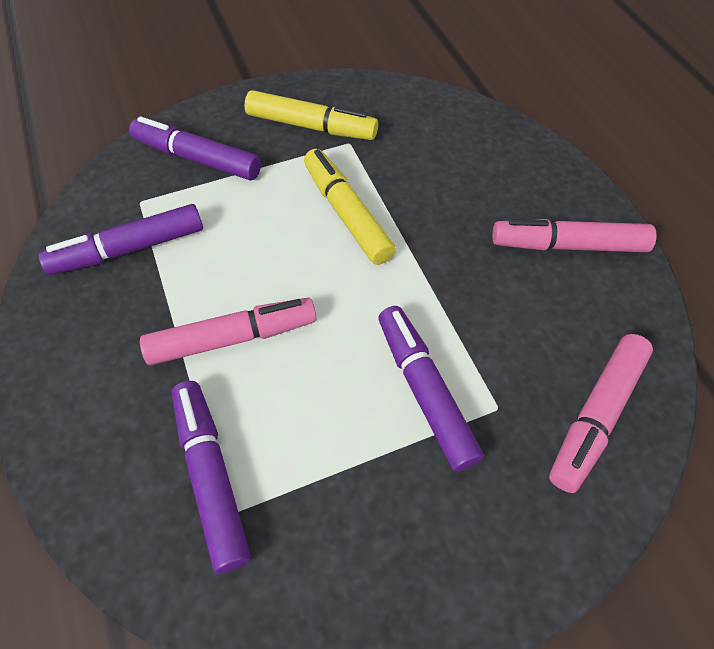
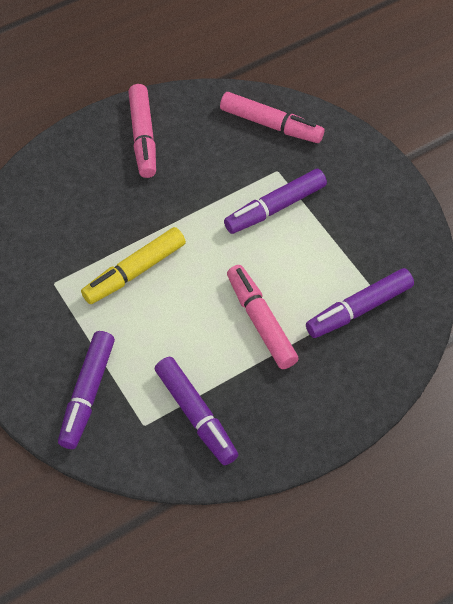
camera: 100 degrees left, 0 degrees up
(311, 126) = (36, 314): yellow marker -> none

